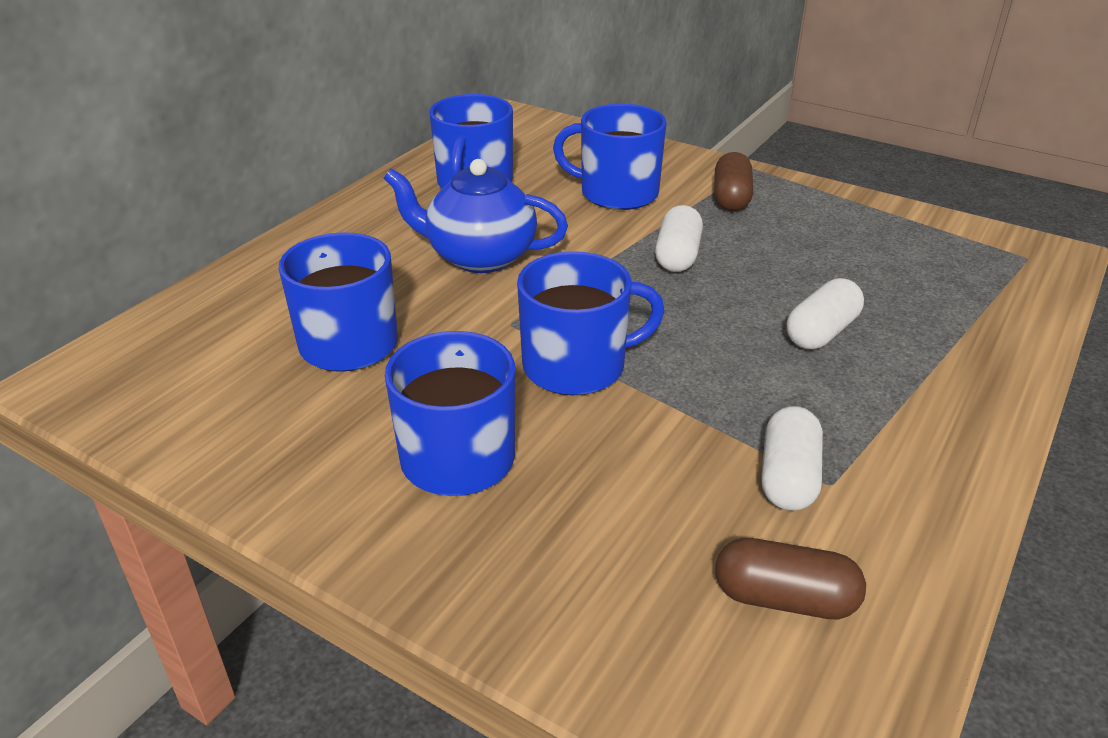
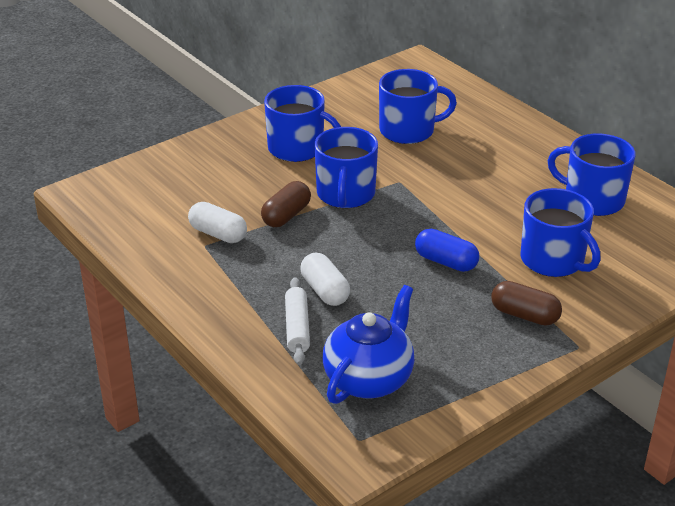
camera: 110 degrees right, 0 degrees up
(479, 257) = (481, 184): blue teapot -> blue teapot (369, 379)
(617, 193) = (553, 260): blue mug -> blue mug turned 105 degrees clockwise
(677, 256) = (445, 262): white capsule -> blue capsule
(784, 598) = (155, 209): brown capsule -> brown capsule (286, 215)
(914, 337) = (297, 327): none -> white rolling pin

